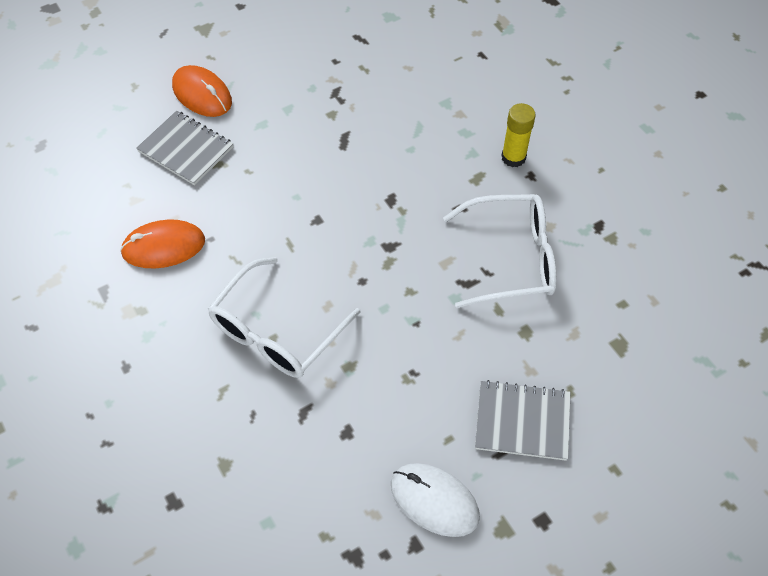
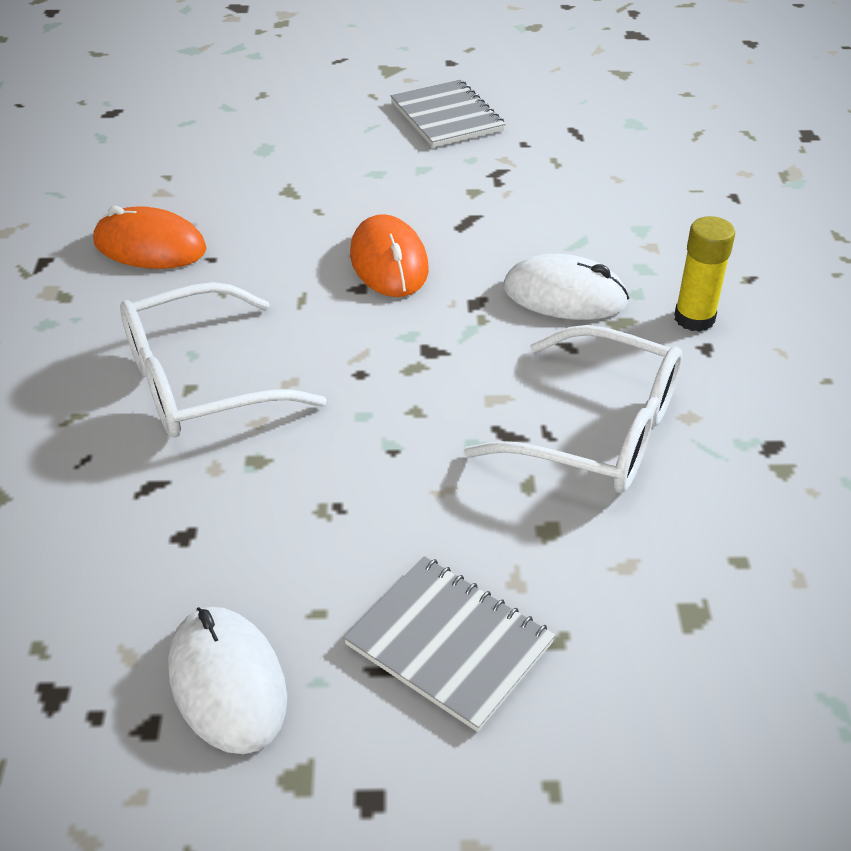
camera: 30 degrees right, 15 degrees down
(186, 149) = (264, 167): grey notebook -> grey notebook (447, 116)
(202, 94) = (331, 124): orange mouse -> orange mouse (389, 262)
(436, 172) = (565, 295): none -> white mouse

